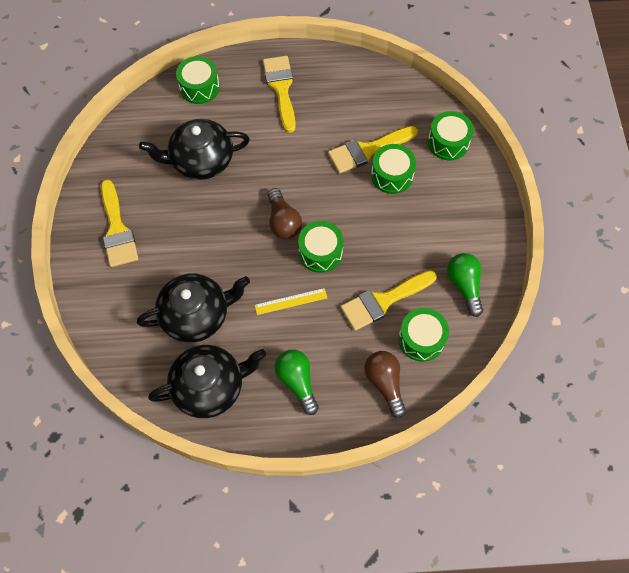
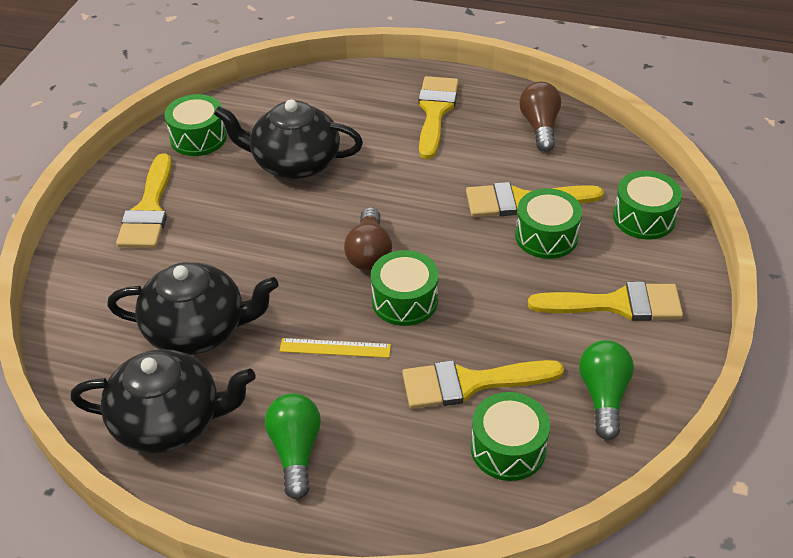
camera: 20 degrees right, 20 degrees down
(199, 87) = (331, 90): green drum -> green drum (198, 138)
(385, 383) = (426, 492): brown light bulb -> brown light bulb (539, 127)
(452, 216) = (617, 304): none -> yellow brush

